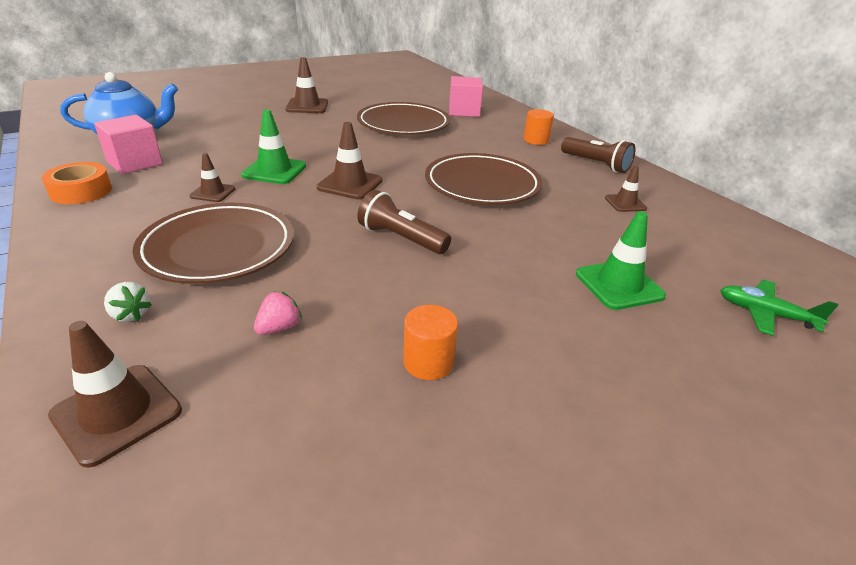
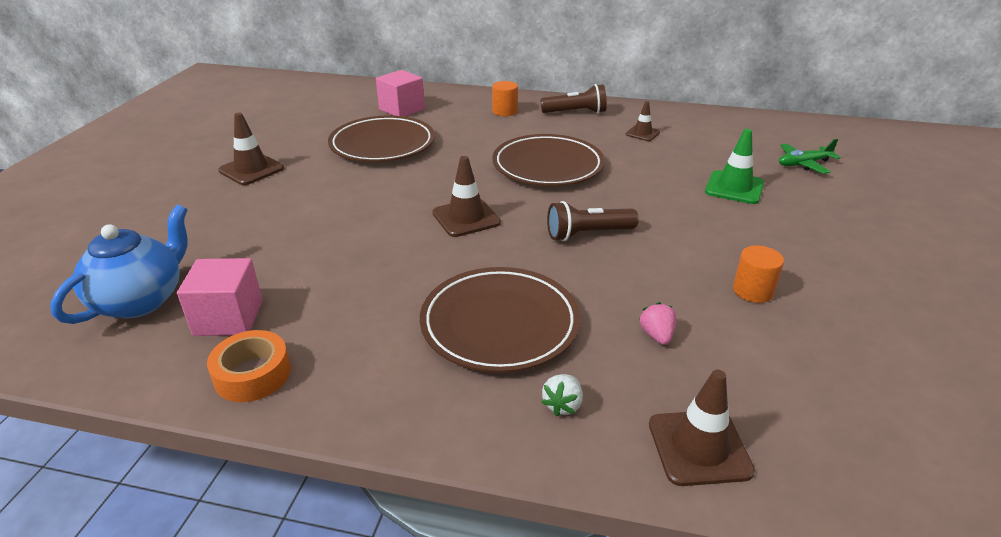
camera: 45 degrees left, 0 degrees up
(130, 314) = (562, 405): white strawberry -> white strawberry turned 120 degrees clockwise
(213, 192) = (380, 292): brown traffic cone -> none
(274, 171) = (382, 243): green traffic cone -> none

